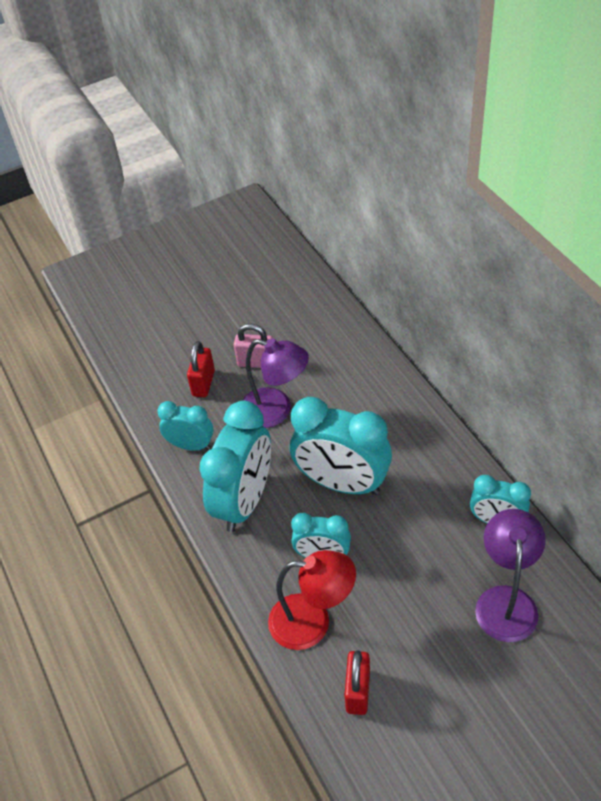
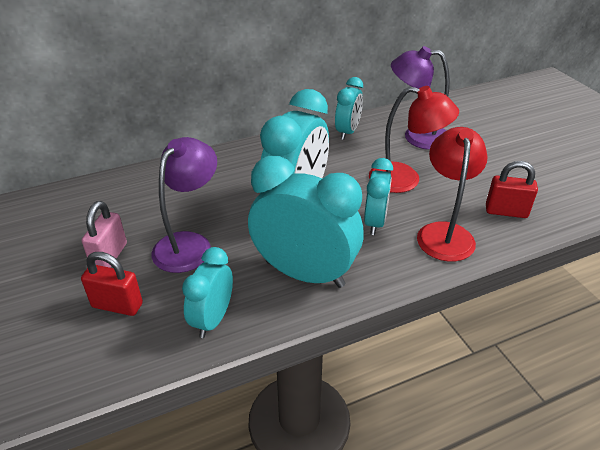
camera: 90 degrees left, 10 degrees down
(403, 585) = (405, 180): none -> red lamp

